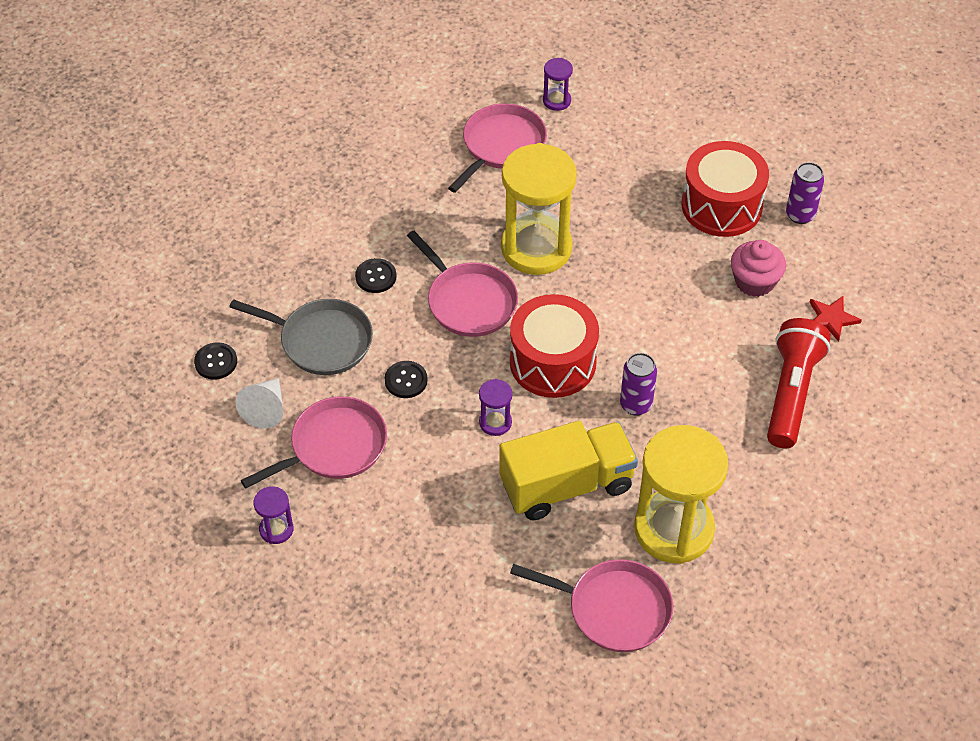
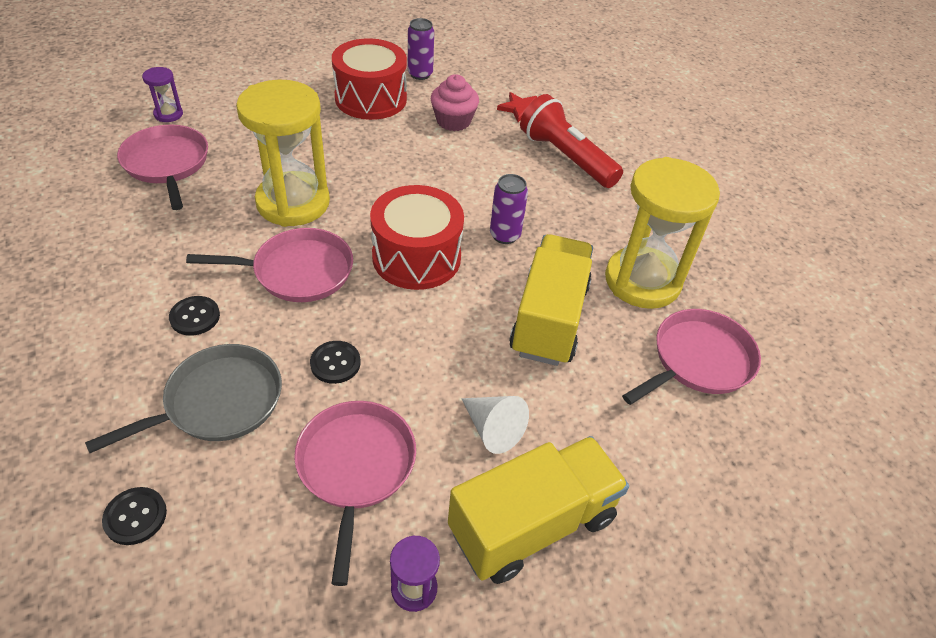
camera: 60 degrees left, 5 degrees down
(266, 409) = (249, 504): white cone -> white cone (493, 429)
(369, 569) = (532, 524): none -> yellow truck
(495, 422) = (443, 327): purple hourglass -> none

